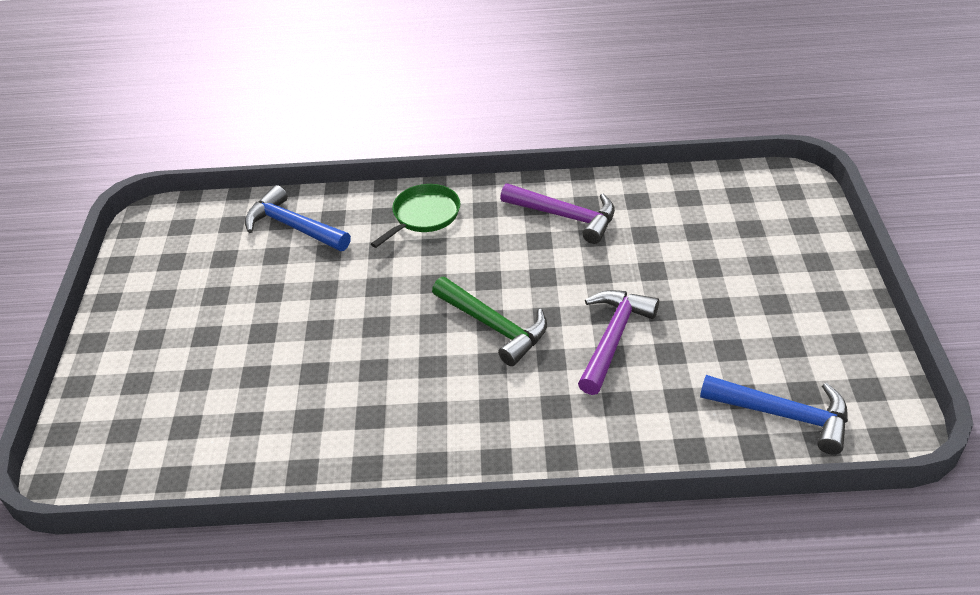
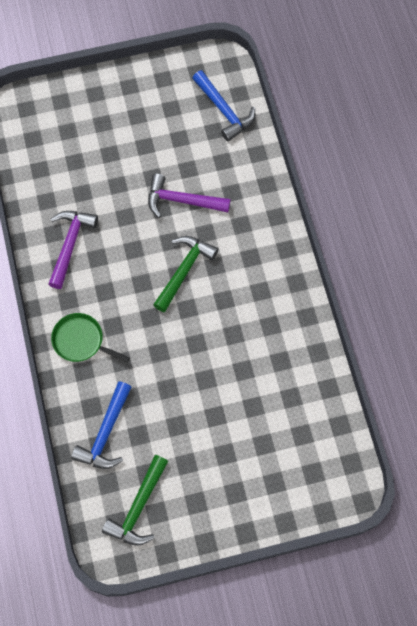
camera: 105 degrees left, 25 degrees up
(187, 246) = (138, 507): none -> green hammer
(783, 415) = (224, 110): blue hammer -> blue hammer turned 135 degrees clockwise

